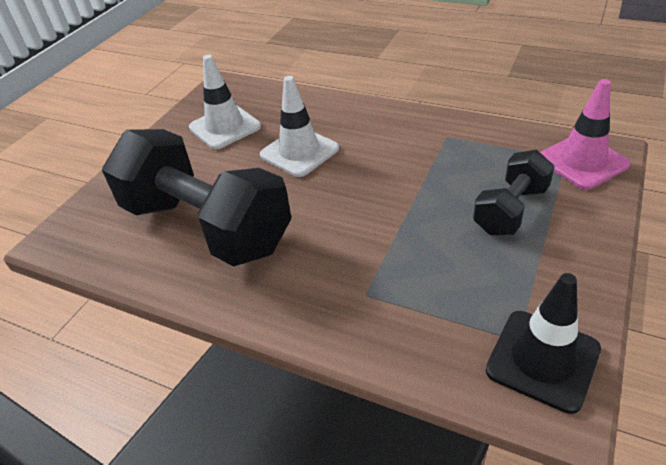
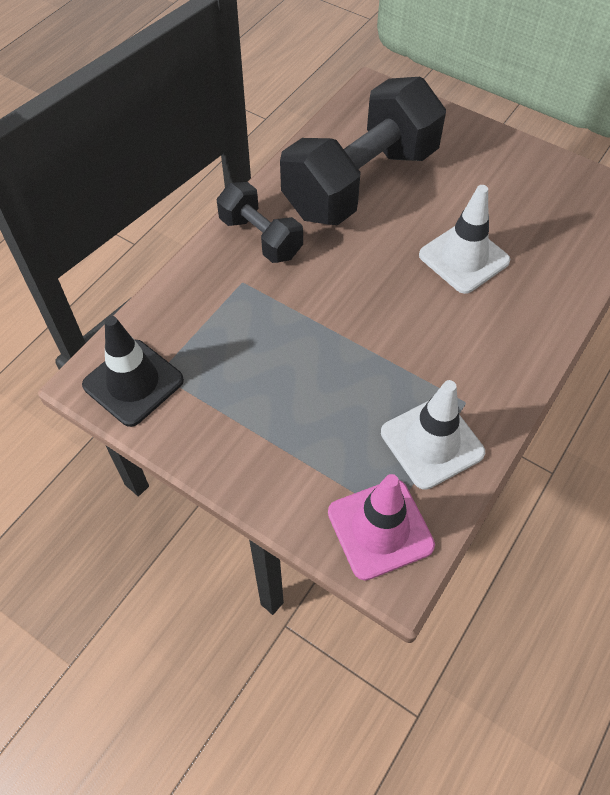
camera: 95 degrees right, 15 degrees up
(225, 127) = (527, 198): white traffic cone -> white traffic cone (432, 442)
(510, 210) = (315, 422): black dumbbell -> black dumbbell (261, 237)

